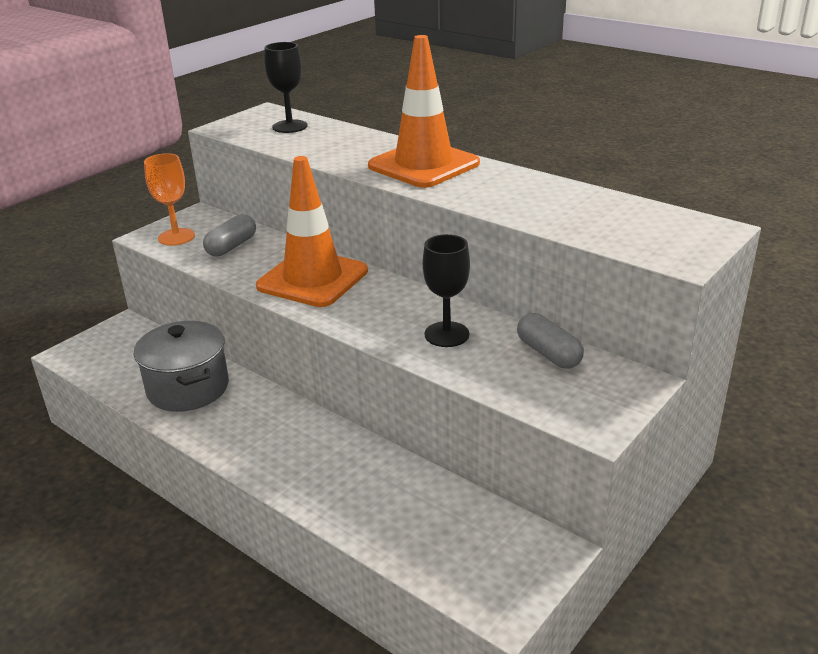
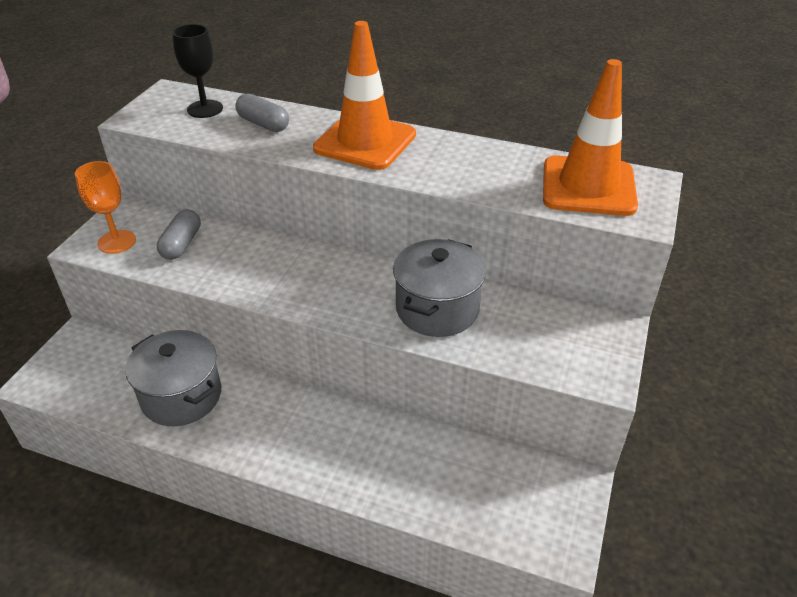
camera: 20 degrees left, 10 degrees up
(312, 279) = (283, 269): orange traffic cone -> orange traffic cone (588, 186)
(446, 334) = (437, 309): black goblet -> grey pot
(548, 353) = (532, 312): grey capsule -> grey capsule (263, 124)

